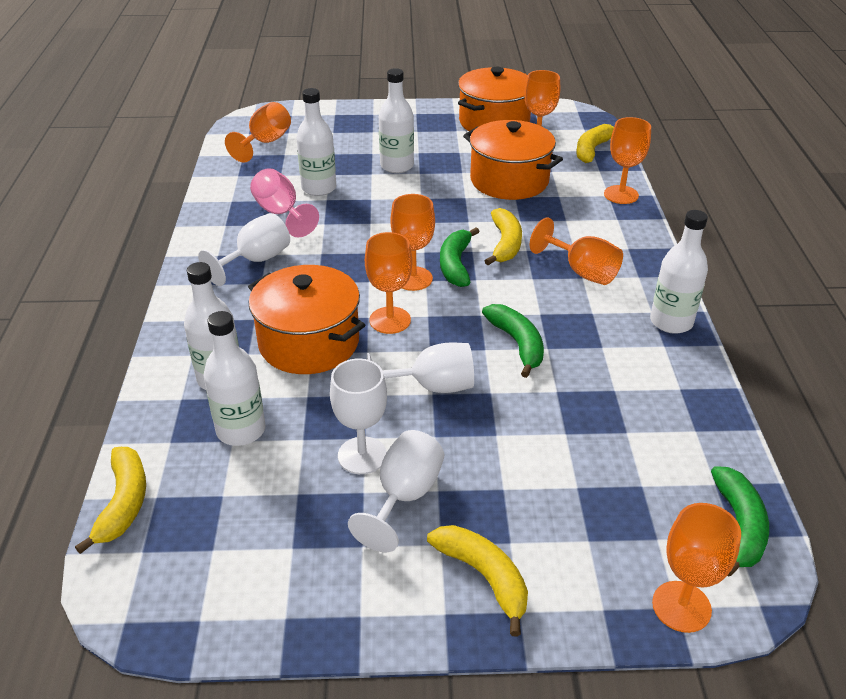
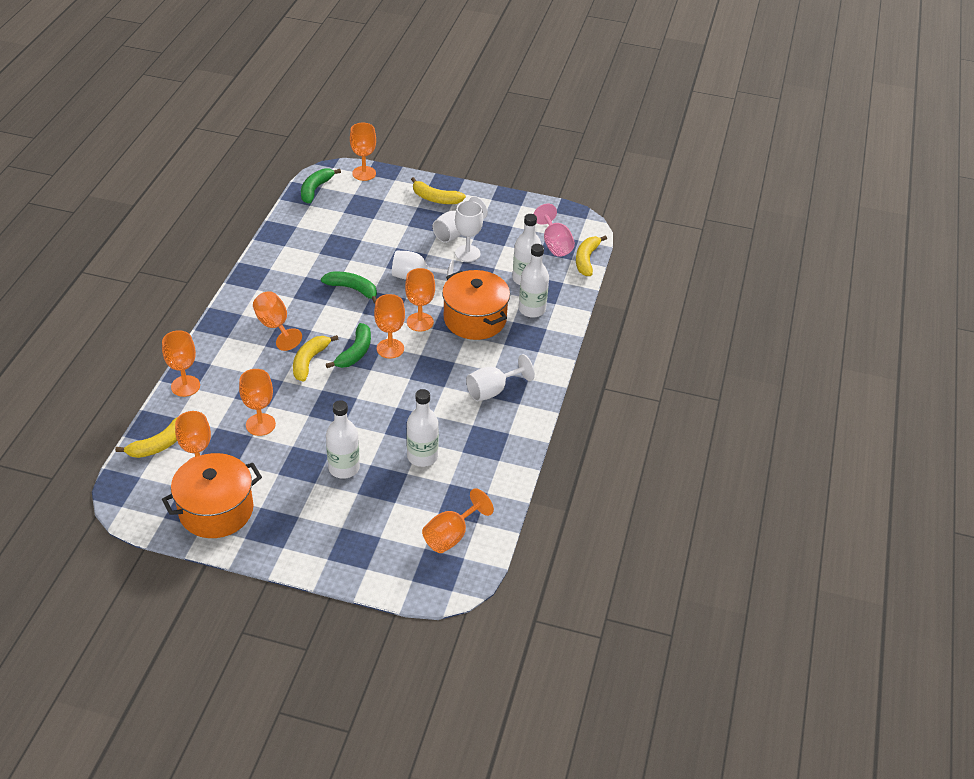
camera: 165 degrees left, 5 degrees up
(281, 214) = (462, 434): pink goblet -> pink goblet (555, 244)
(484, 577) = (435, 199): yellow banana -> yellow banana turned 45 degrees counterclockwise
(509, 180) = (260, 424): orange pot -> orange goblet
(517, 344) = (352, 289): green banana -> green banana turned 120 degrees clockwise
(671, 322) = (252, 280): white bottle -> none

